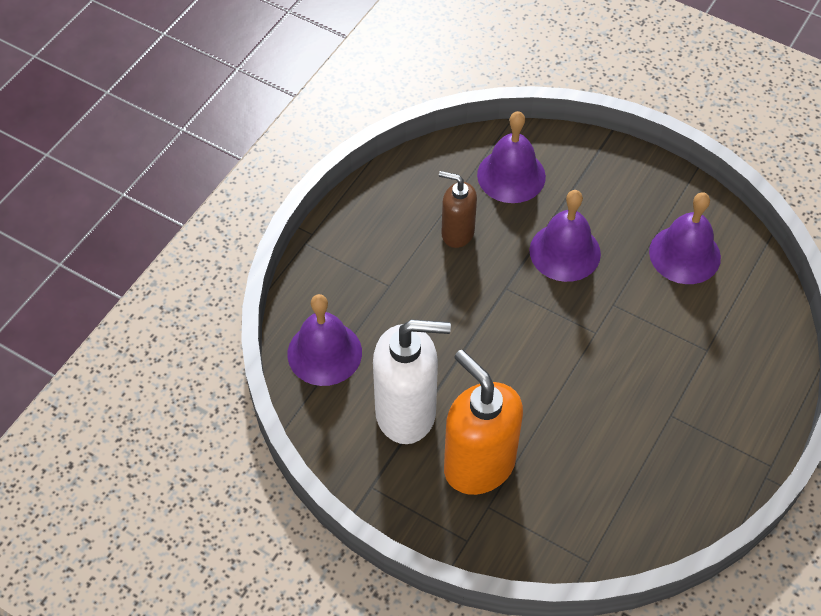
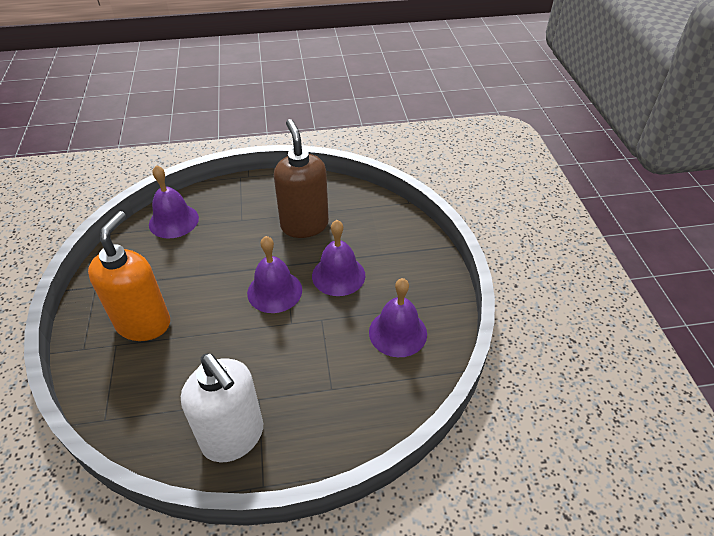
camera: 50 degrees right, 10 degrees down
(406, 413) = (158, 273): white soap dispenser -> white soap dispenser (233, 437)
(457, 233) = (304, 225): brown soap dispenser -> brown soap dispenser, size x1.73
(511, 175) = (369, 223): purple bell -> purple bell (274, 291)

